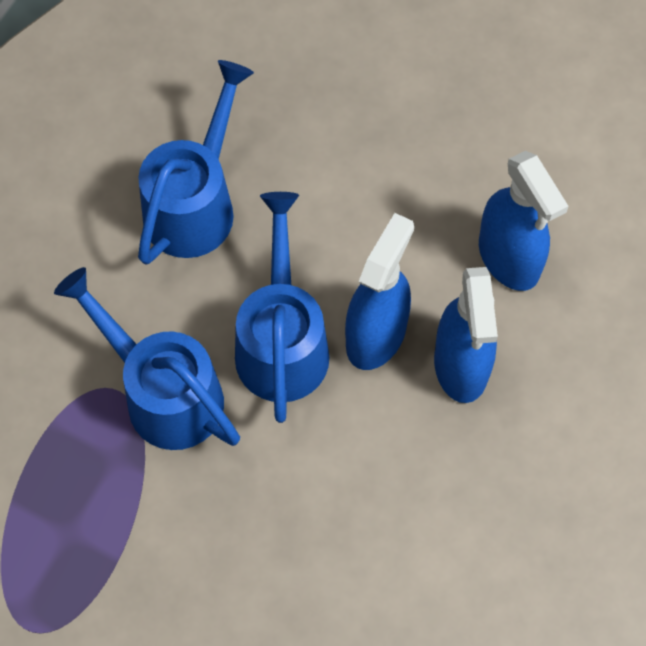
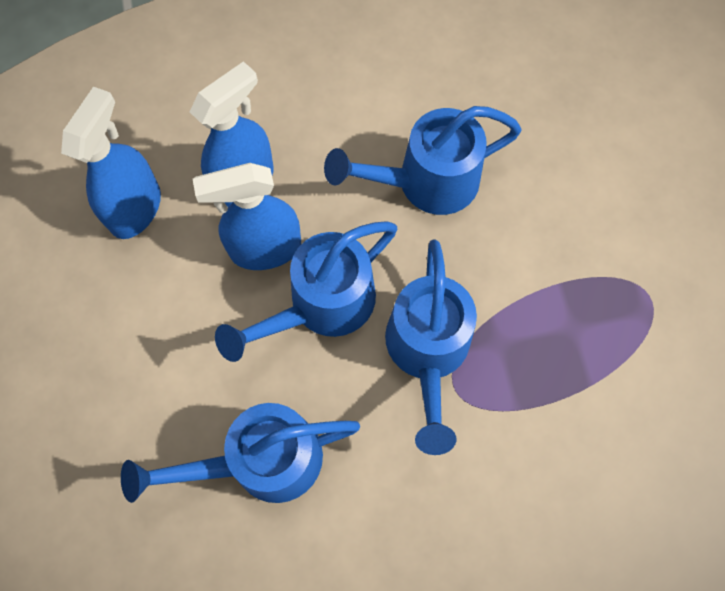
camera: 130 degrees left, 5 degrees up
(321, 527) = (426, 182): none -> blue watering can

